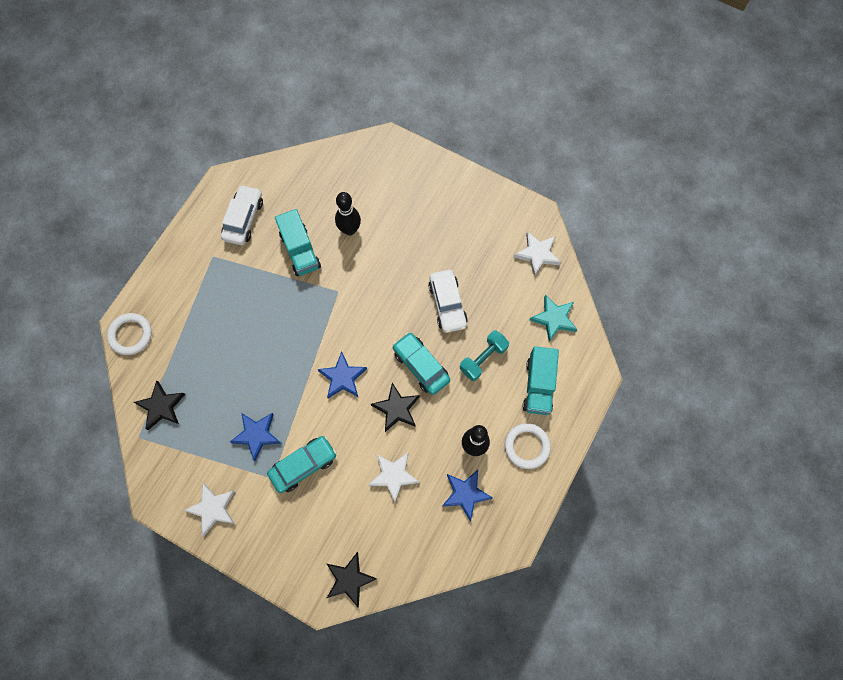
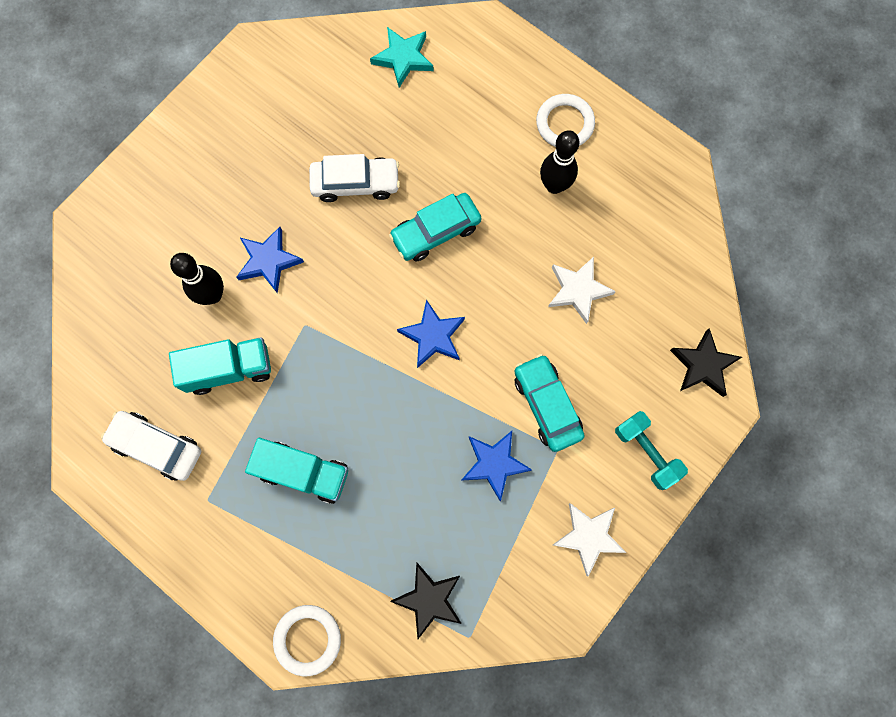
camera: 80 degrees left, 5 degrees up
(396, 409) = (489, 272): black star -> none
(465, 494) = (614, 206): blue star -> blue star (269, 261)
(483, 359) = (440, 153): turquoise dumbbell -> turquoise dumbbell (646, 452)
(537, 254) = (309, 59): white star -> none
(538, 386) = (489, 95): turquoise truck -> turquoise truck (303, 472)

